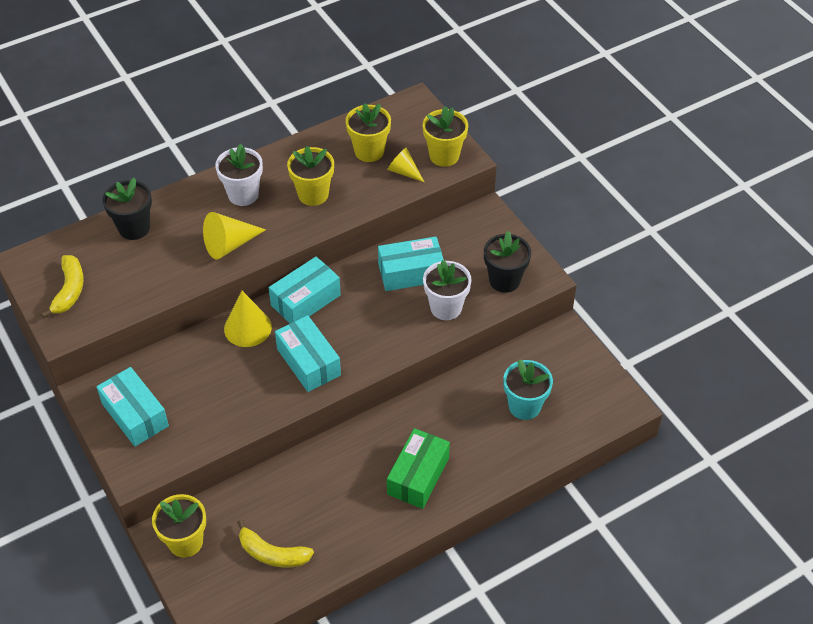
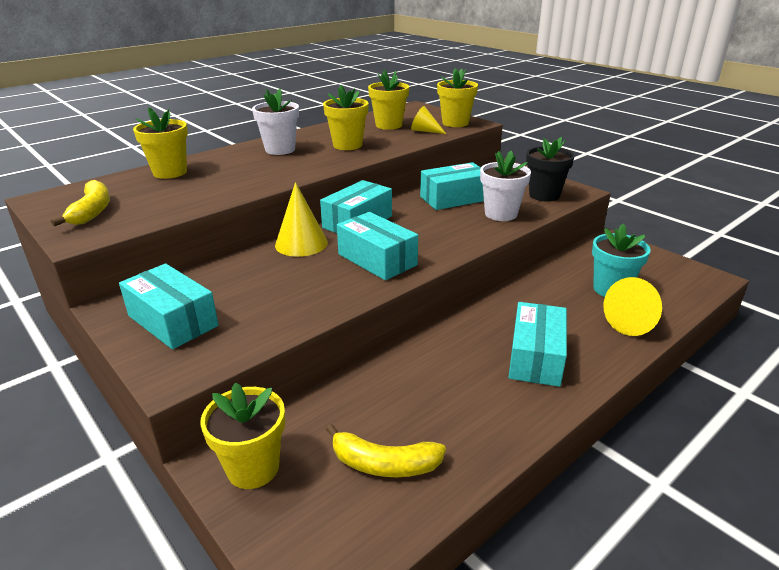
camera: 10 degrees left, 20 degrees down
(134, 228) = (170, 172): black flower pot -> yellow flower pot
(229, 245) = (273, 173): yellow cone -> yellow cone (635, 322)
(418, 476) = (536, 357): green box -> turquoise box

